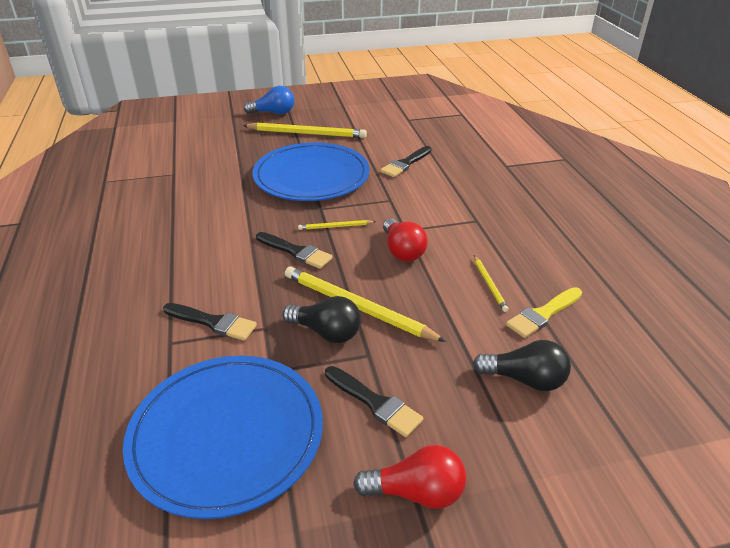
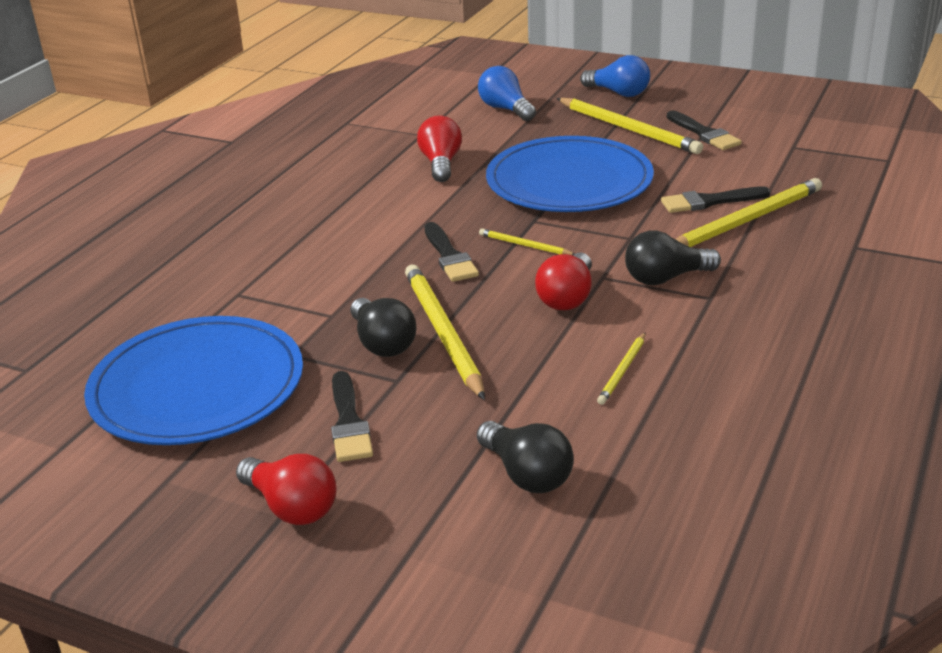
camera: 40 degrees right, 5 degrees down
(212, 190) = (441, 164): none -> red light bulb
(213, 141) = (505, 109): none -> blue light bulb
(213, 322) = (292, 292): black brush -> black brush (704, 133)
(437, 168) = (746, 220): none -> yellow pencil
(440, 217) = (665, 278): none -> black light bulb
(543, 314) = (643, 426): yellow brush -> none

